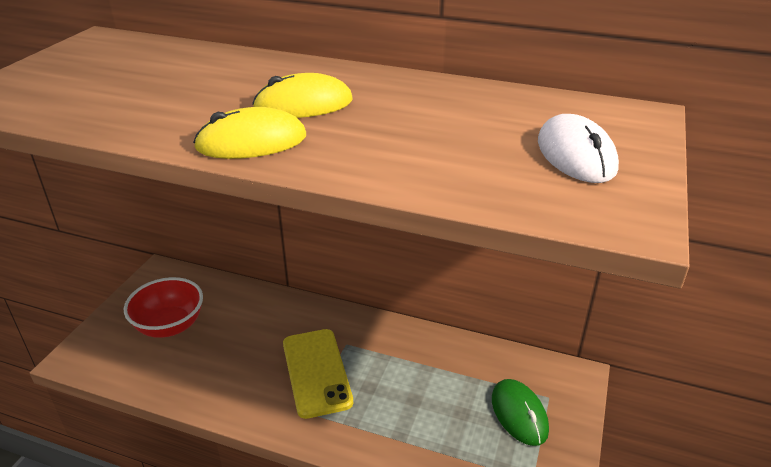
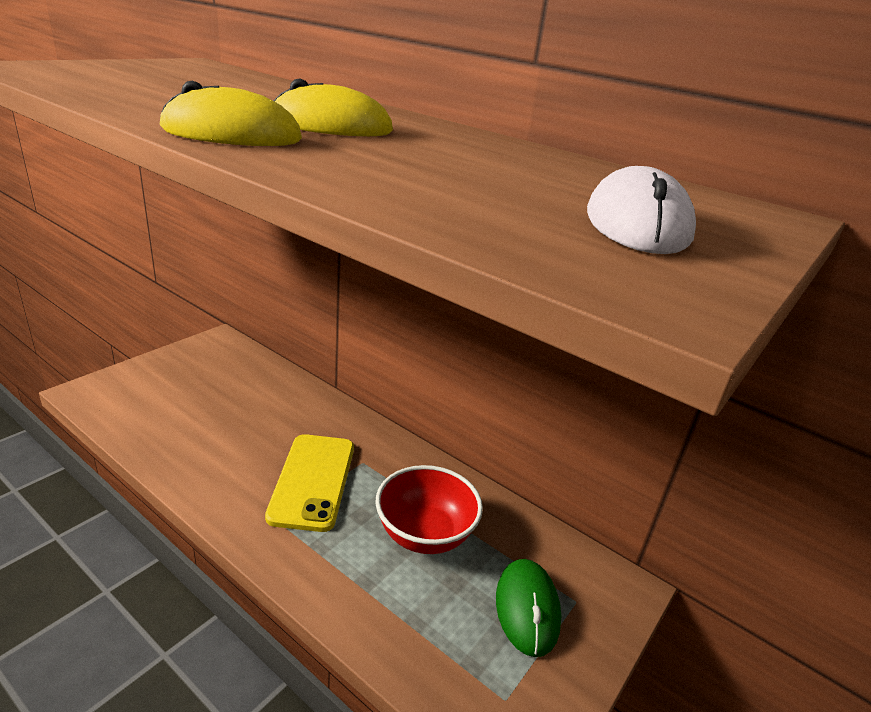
camera: 15 degrees right, 5 degrees down
(170, 326) = (195, 390): red bowl -> red bowl (425, 534)

